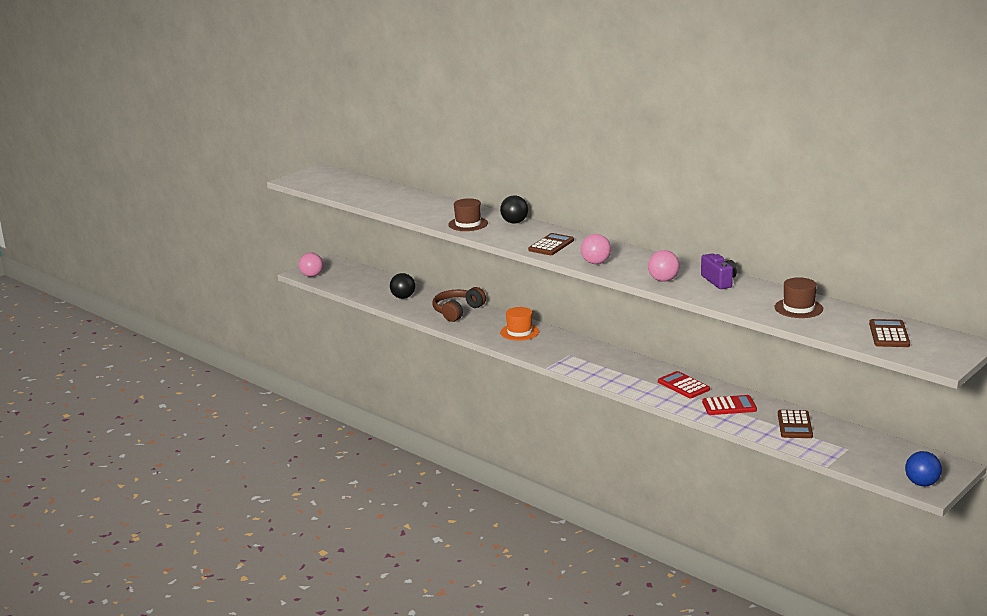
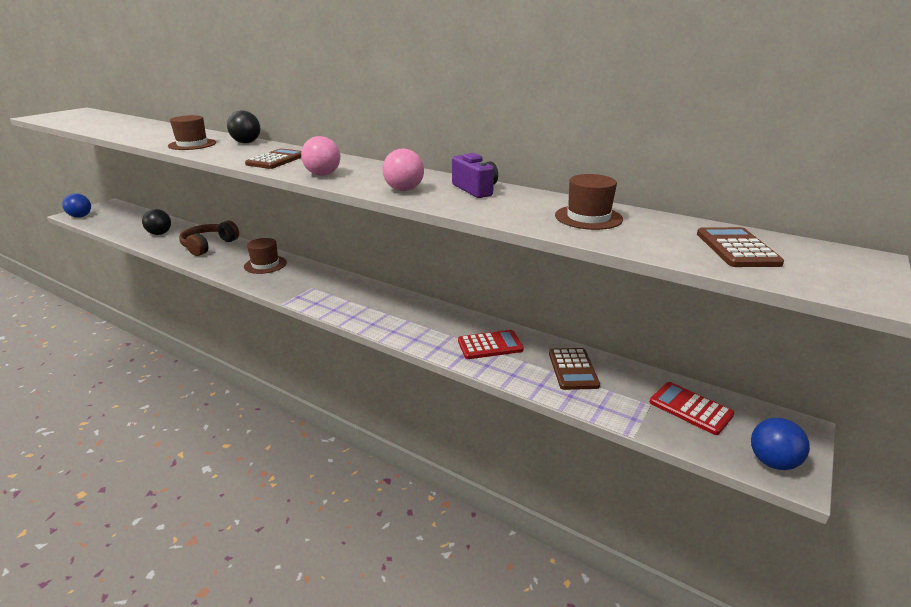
camera: 10 degrees left, 5 degrees up
(312, 276) = (80, 216): pink ball -> blue ball
(519, 332) = (265, 264): orange hat -> brown hat
(683, 386) = (435, 320): red calculator -> red calculator (690, 408)

